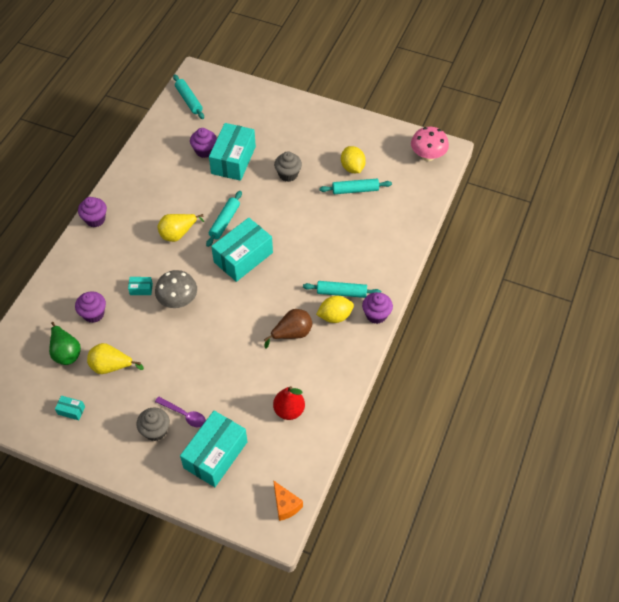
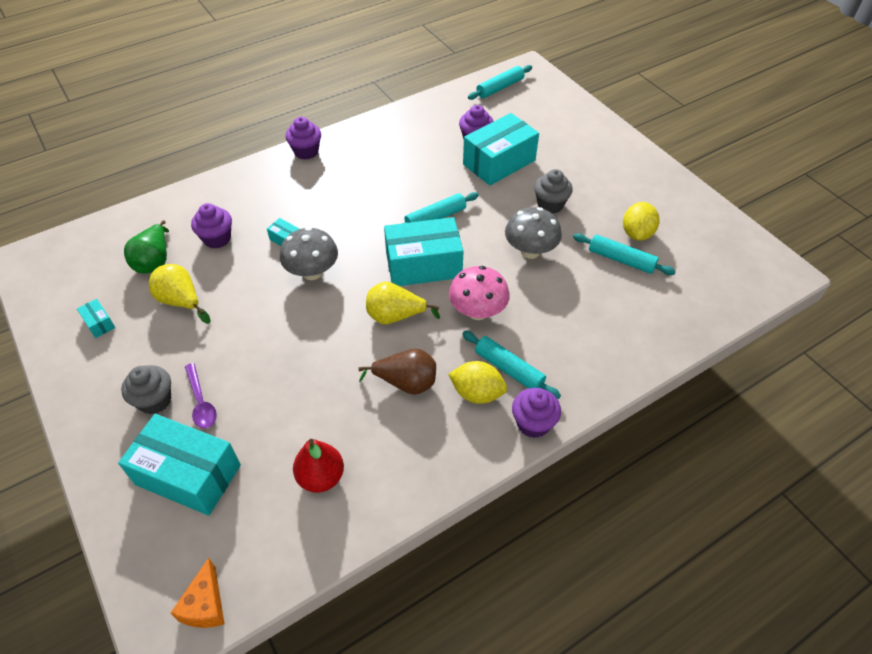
camera: 35 degrees right, 5 degrees down
(178, 233) = (375, 205): yellow pear -> yellow pear (395, 316)
(189, 100) = (500, 88): turquoise rolling pin -> turquoise rolling pin turned 45 degrees clockwise
(215, 455) = (188, 474): turquoise box -> turquoise box turned 45 degrees clockwise
(299, 213) = (530, 251): none -> grey mushroom
(427, 156) = (751, 266): pink mushroom -> pink mushroom (477, 311)

